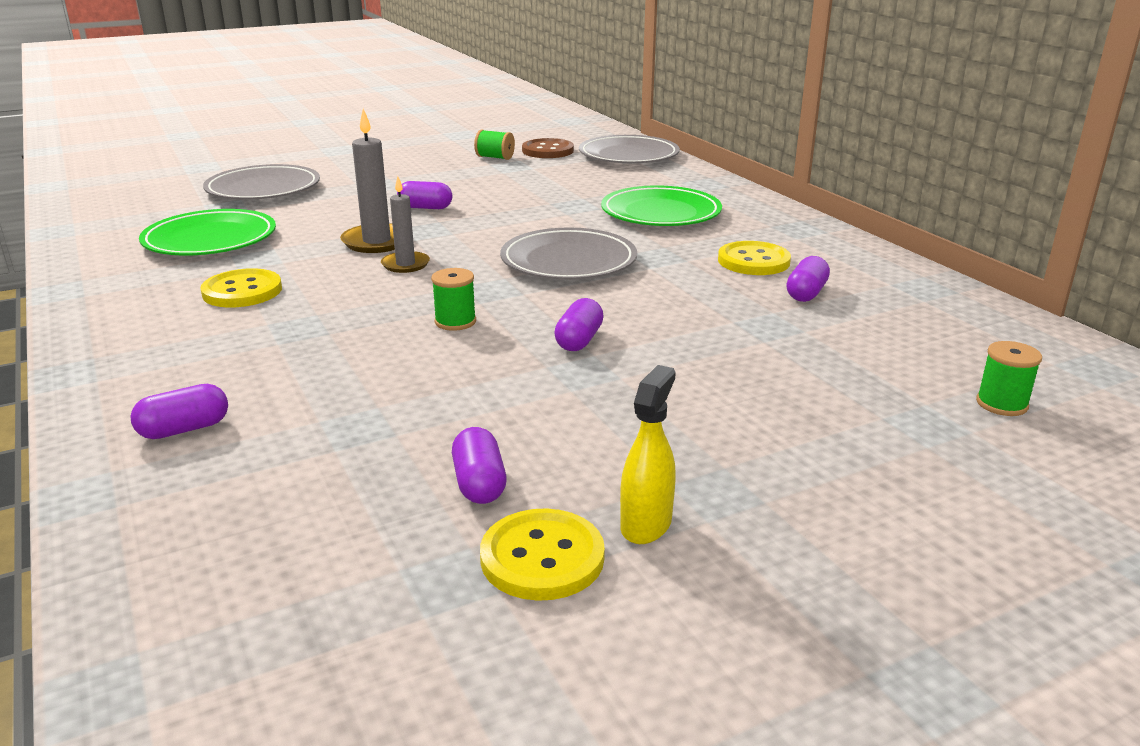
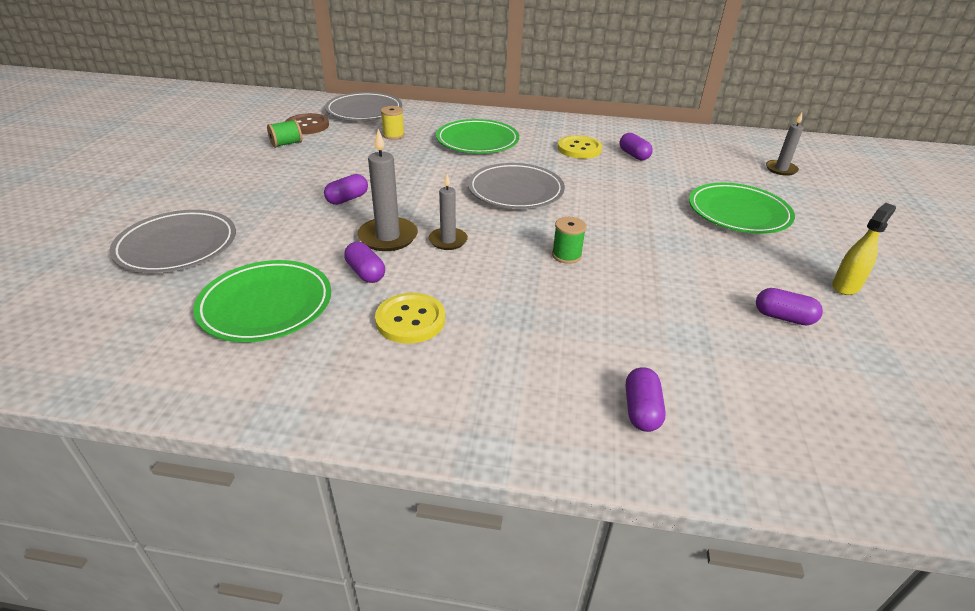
camera: 55 degrees left, 10 degrees up
(542, 557) = (866, 324): yellow button -> none
(579, 340) = (632, 229): purple capsule -> purple capsule (365, 273)
(596, 181) = (393, 135): none -> yellow spool
(646, 524) = (846, 286): yellow spray bottle -> yellow spray bottle turned 75 degrees clockwise
(755, 398) = (738, 213): none -> green plate
(1001, 404) = (781, 169): green spool -> grey candle

